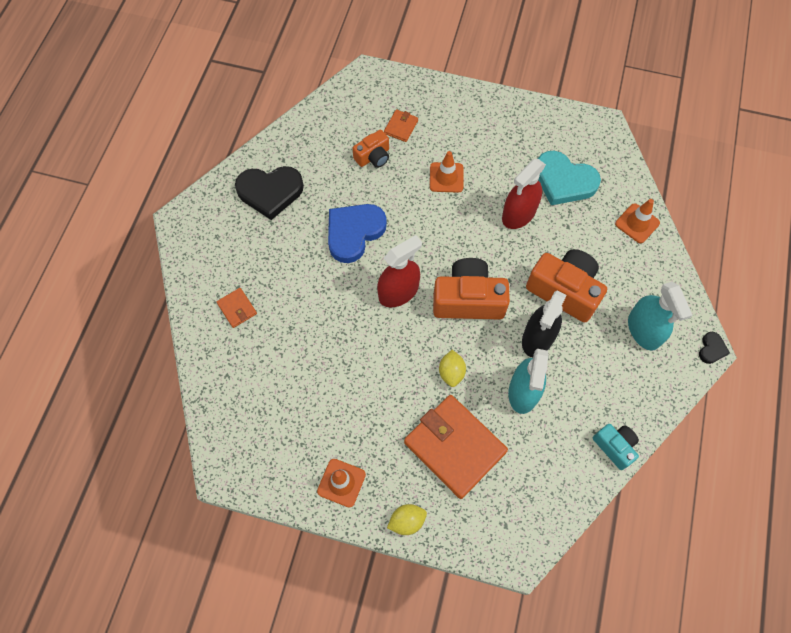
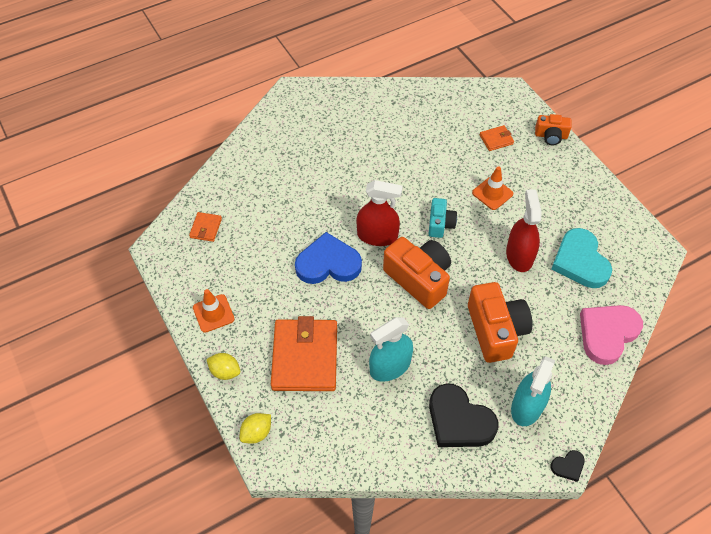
camera: 45 degrees right, 10 degrees down
(237, 308) = (268, 165): orange wallet -> orange wallet (206, 228)
(270, 192) = (363, 115): black heart -> black heart (459, 420)
(354, 233) = (389, 178): blue heart -> blue heart (328, 263)
(373, 157) = (455, 143): orange camera -> orange camera (551, 136)
(451, 372) = (355, 312): yellow lemon -> yellow lemon (257, 433)
(519, 214) = (519, 255): red spray bottle -> red spray bottle turned 90 degrees clockwise
(538, 338) = (440, 343): black spray bottle -> none
(614, 447) = (414, 459): turquoise camera -> turquoise camera (440, 224)
(637, 223) = (607, 334): orange traffic cone -> pink heart

